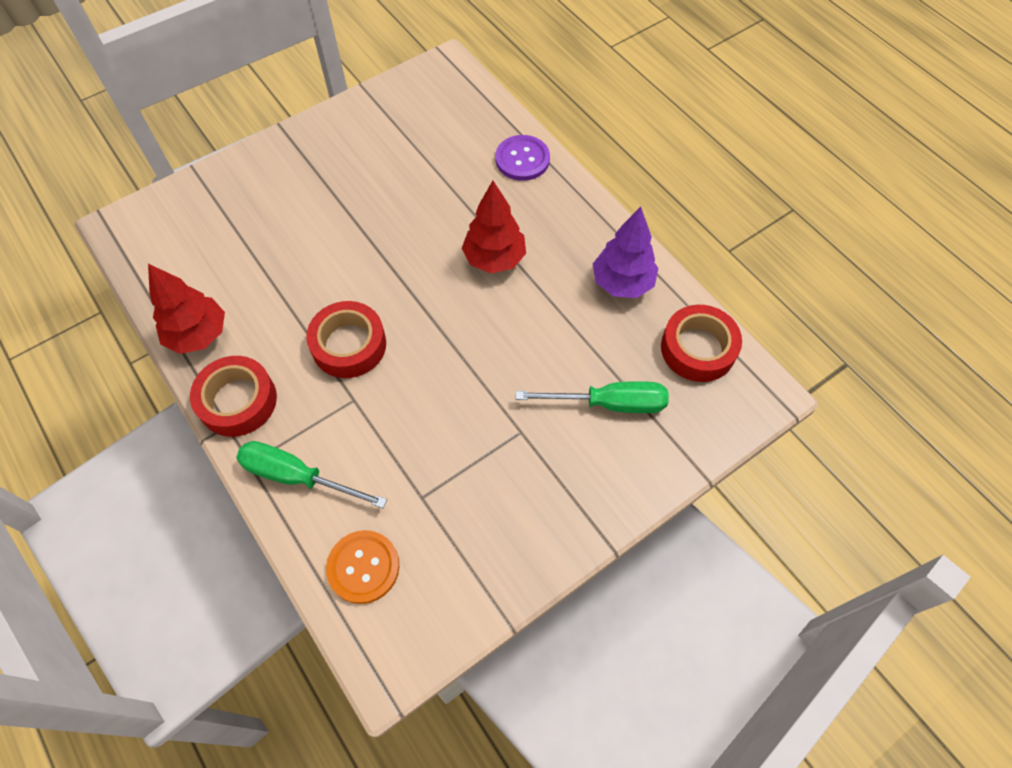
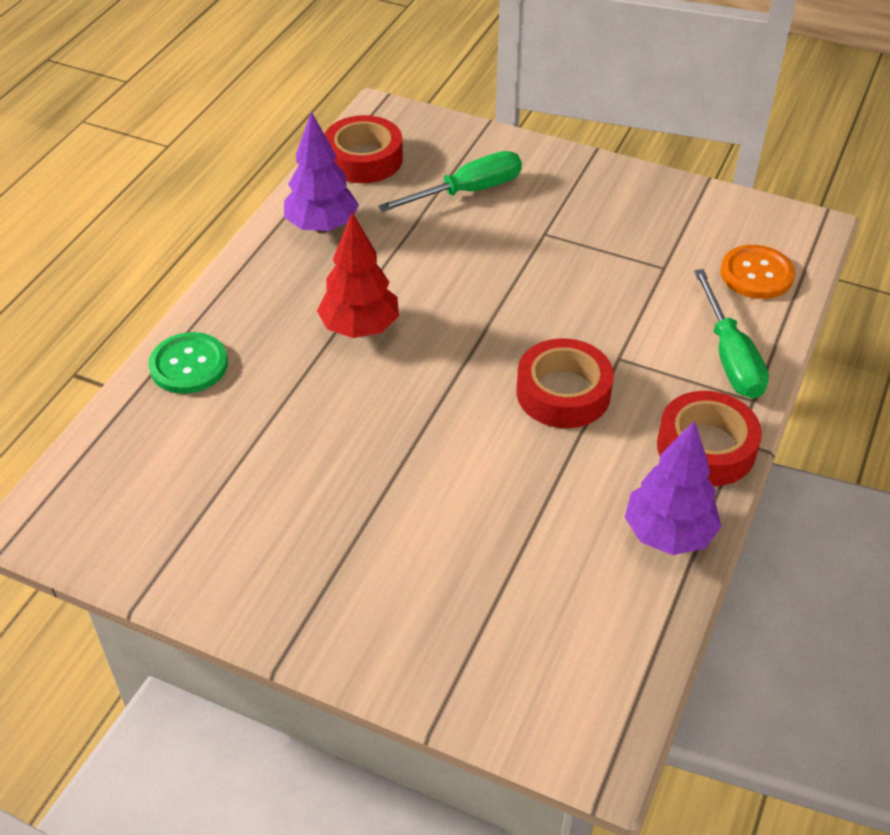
camera: 120 degrees left, 15 degrees down
(198, 335) = (668, 534): red tree -> purple tree
(522, 159) = (189, 365): purple button -> green button
(609, 403) = (467, 191): green screwdriver -> green screwdriver turned 90 degrees clockwise

